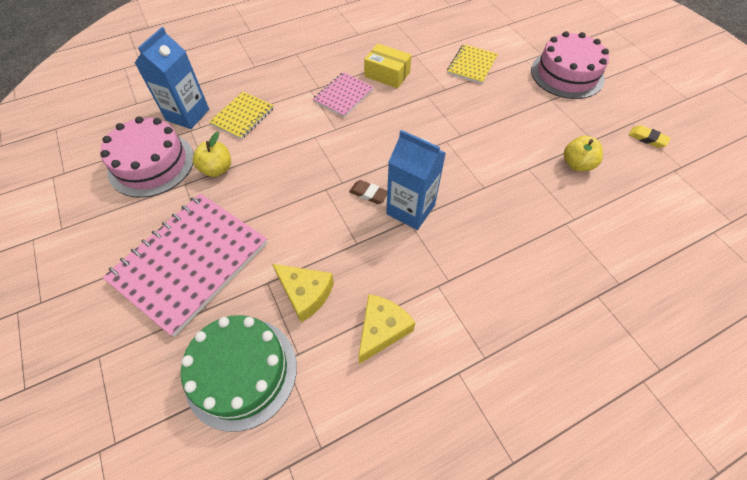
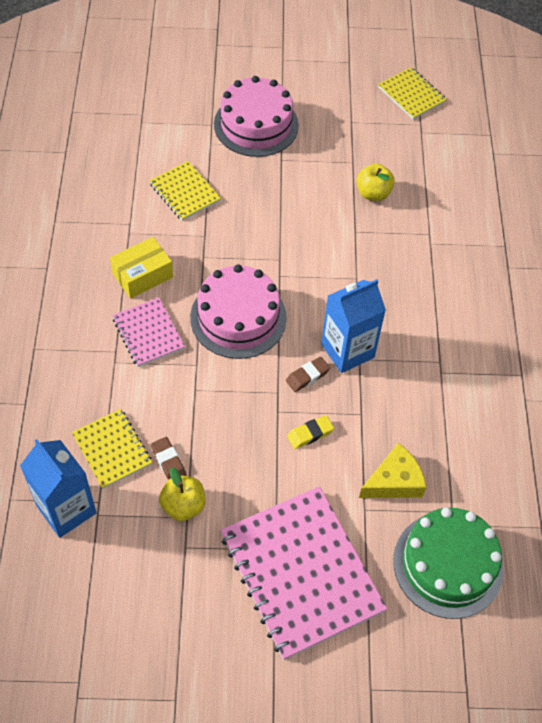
camera: 65 degrees left, 0 degrees up
(151, 164) = (129, 574): pink cake -> pink cake (238, 317)
(248, 147) = (168, 461): none -> brown eraser
(381, 330) = (461, 436): yellow cheese -> none
(647, 139) = (376, 124): yellow eraser -> yellow eraser (310, 434)
(704, 148) = (411, 95): none -> yellow notebook

